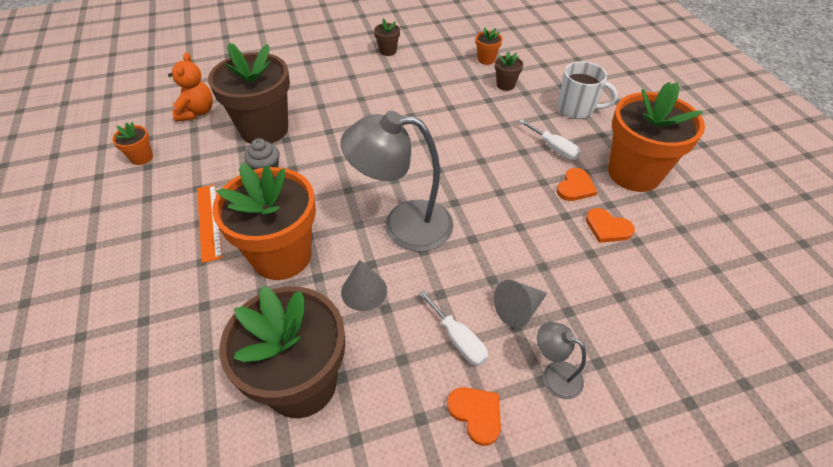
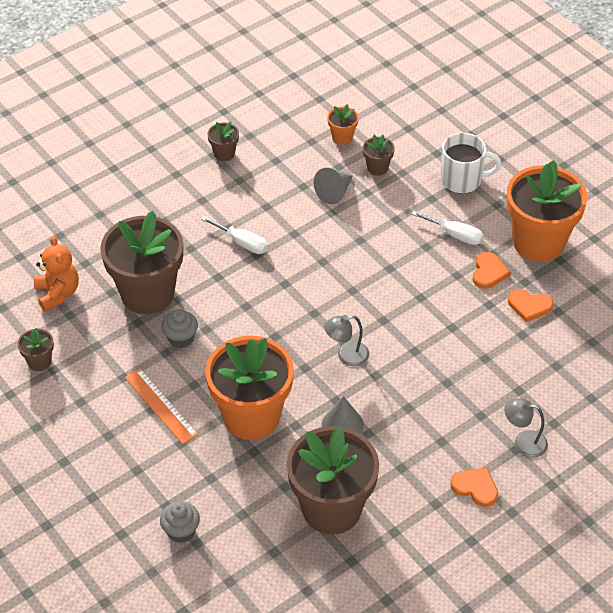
camera: 20 degrees left, 0 degrees up
(136, 354) = (181, 531): none -> grey cupcake
(142, 157) = (39, 362): orange flower pot -> brown flower pot
(403, 225) = (346, 356): grey lamp -> grey lamp, size x0.47
(458, 339) = (439, 439): white screwdriver -> white screwdriver (242, 243)
(518, 309) = (478, 401): grey cone -> grey cone (334, 192)

